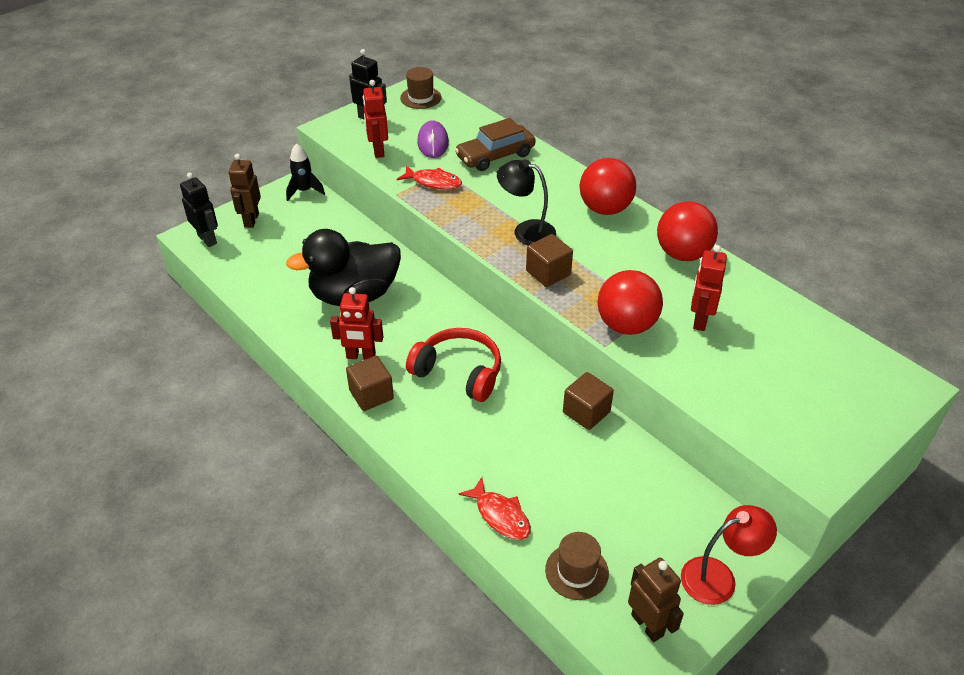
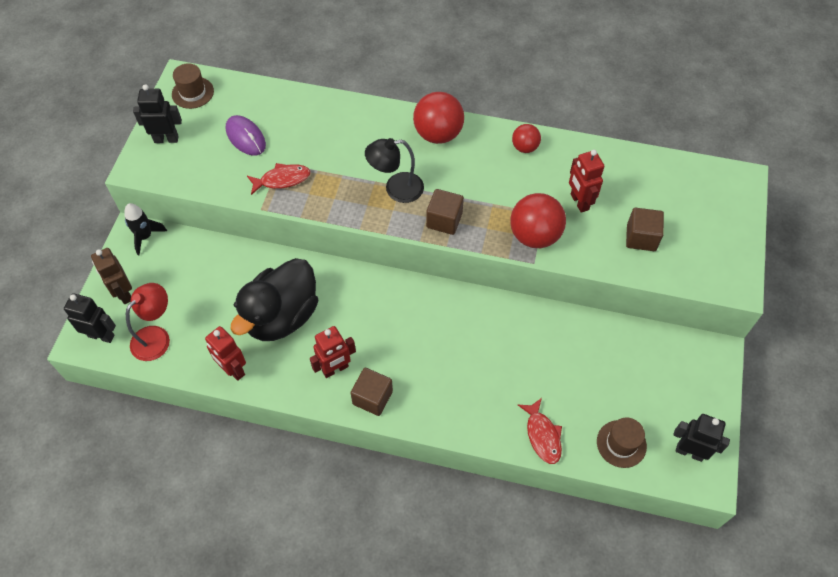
camera: 35 degrees left, 15 degrees up
(378, 151) = (205, 171): red robot -> red robot (233, 370)
(459, 372) = (420, 337): red headphones -> none
(495, 156) = (310, 125): brown car -> none
(500, 515) = (542, 435): red fish -> red fish turned 60 degrees clockwise
(586, 412) = (535, 315): brown cube -> brown cube (641, 238)
(647, 625) = (689, 452): brown robot -> black robot
(682, 254) = (524, 147): red ball -> red ball, size x0.56
(718, 577) = (704, 388): red lamp -> red lamp (156, 337)

